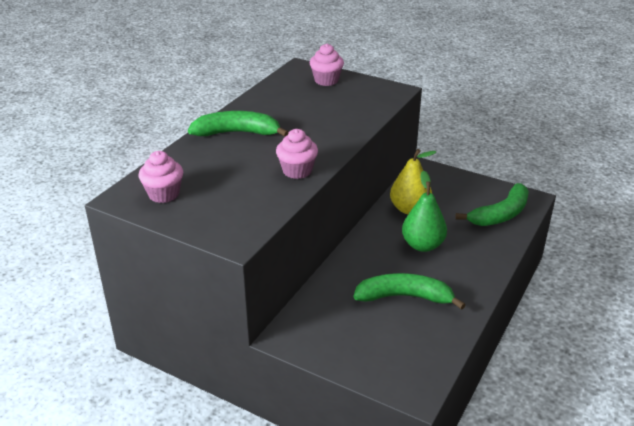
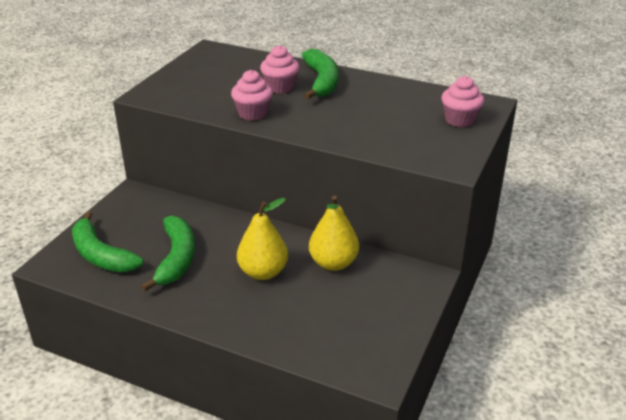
camera: 85 degrees right, 0 degrees up
(164, 194) = (214, 62): pink cupcake -> pink cupcake (280, 87)
(422, 245) = (263, 272): green pear -> yellow pear
(500, 214) = (334, 342): green banana -> green banana (101, 255)

